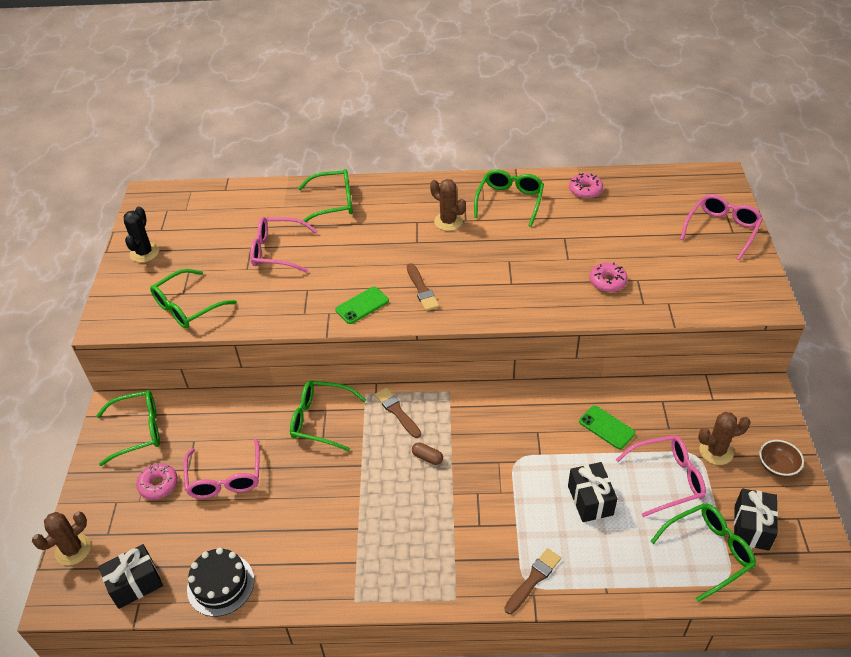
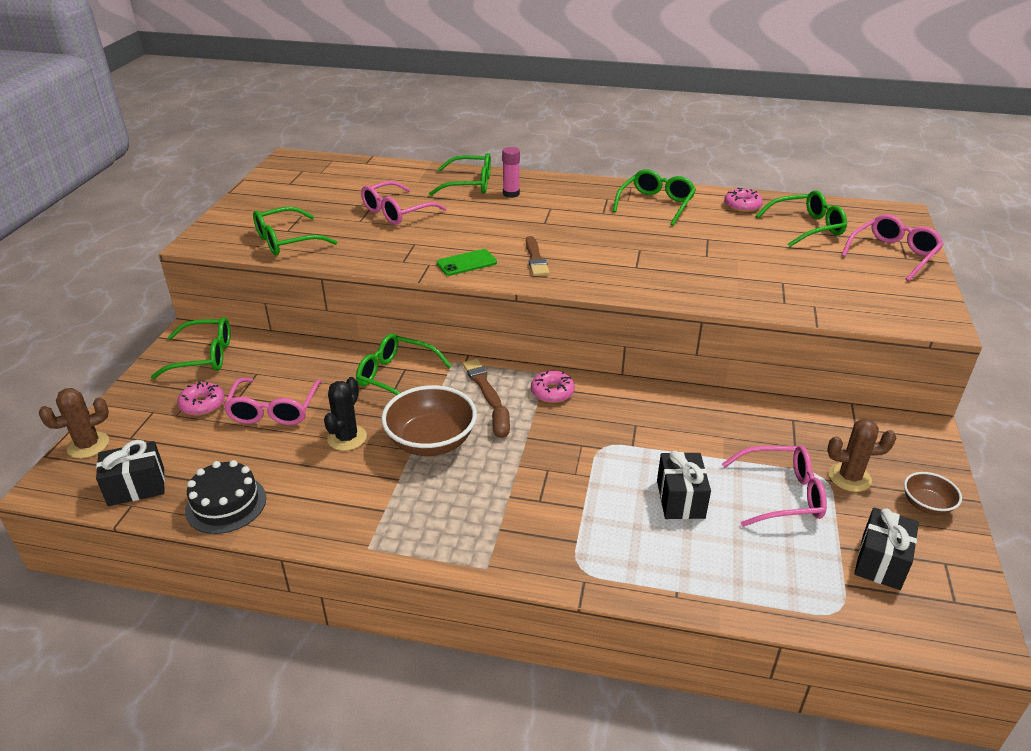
camera: 10 degrees right, 10 degrees down
(144, 253) = (265, 197): black cactus -> black cactus (347, 438)
(277, 251) = (397, 212): pink glasses -> pink glasses turned 60 degrees counterclockwise
(373, 484) = (431, 441): none -> brown bowl
(376, 209) = (511, 194): none -> pink glue stick
(427, 457) = (501, 428): brown capsule -> brown capsule turned 45 degrees clockwise
(448, 221) = (584, 212): brown cactus -> none
(533, 579) = (588, 565): brown brush -> none
(606, 427) = (719, 433): green phone -> none
(607, 281) = (747, 279): pink donut -> pink donut (552, 392)
(708, 552) = (818, 577): green glasses -> green glasses (806, 227)

